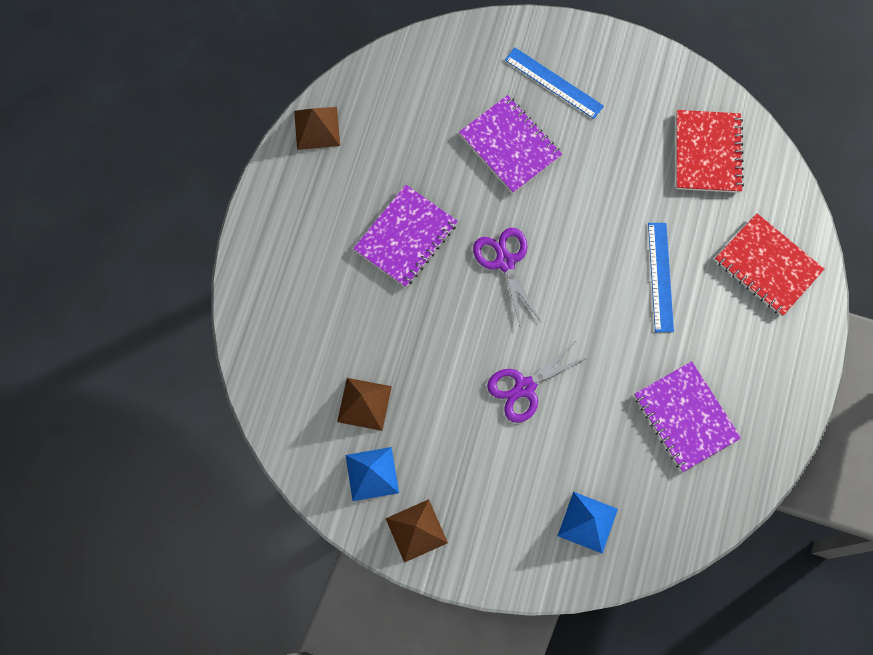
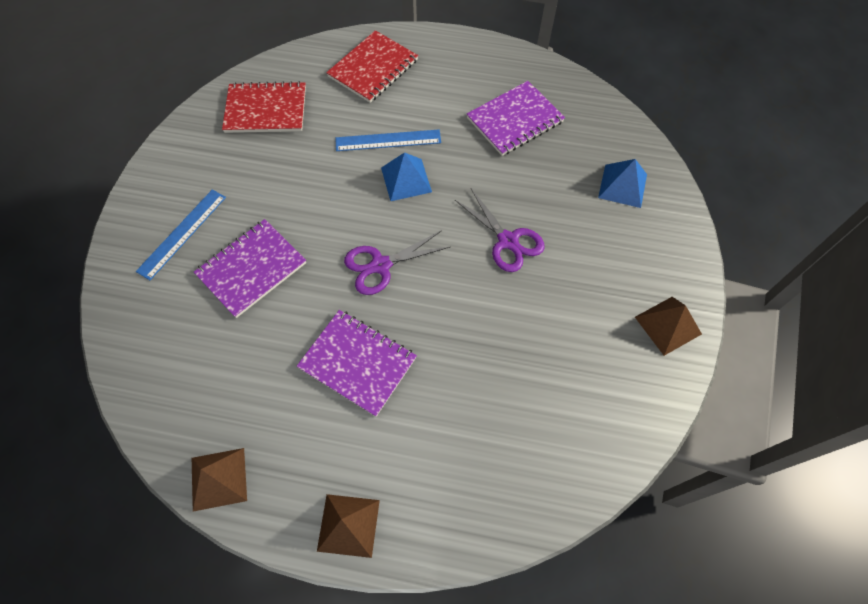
camera: 95 degrees left, 10 degrees down
(364, 404) = (550, 388): brown pyramid -> brown pyramid (348, 525)
(372, 473) = (622, 373): blue pyramid -> blue pyramid (406, 179)

